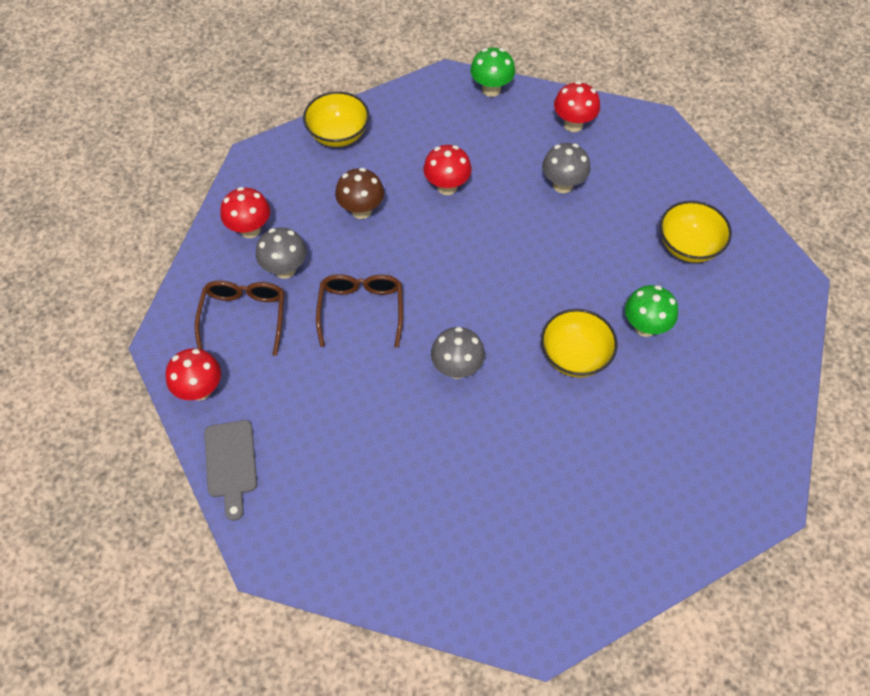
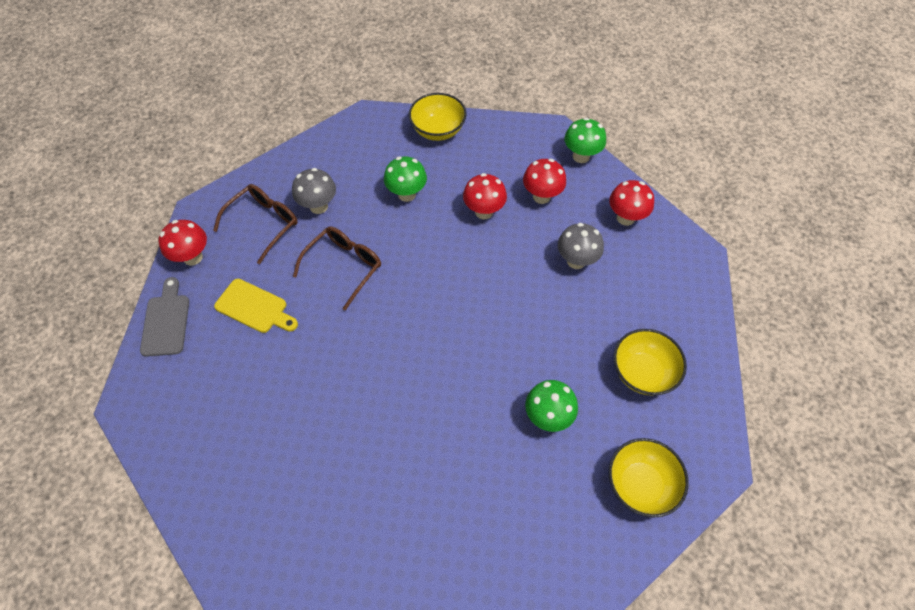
camera: 35 degrees right, 0 degrees up
(231, 463) = (166, 321): grey cutting board -> grey cutting board turned 150 degrees clockwise
(250, 229) = (320, 165): red mushroom -> red mushroom (541, 196)
(308, 397) = (254, 307): none -> yellow cutting board
(361, 210) = (407, 194): brown mushroom -> green mushroom
(457, 369) = (373, 354): grey mushroom -> none
(575, 356) = (470, 403): yellow bowl -> yellow bowl (640, 484)

